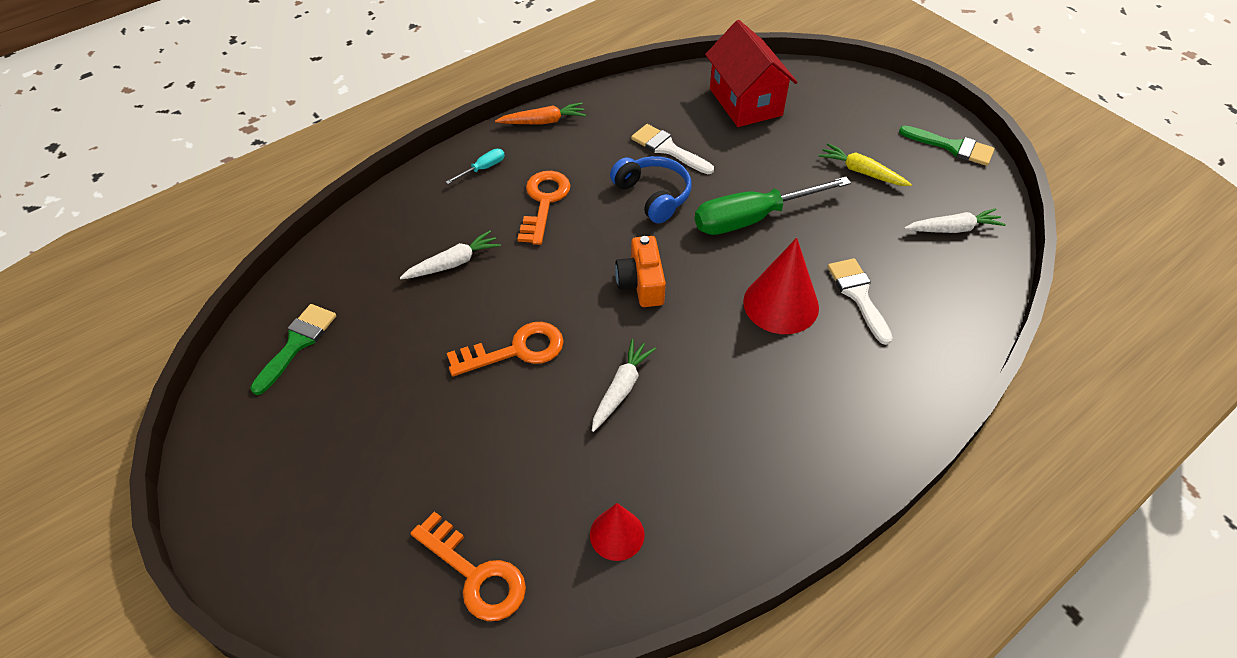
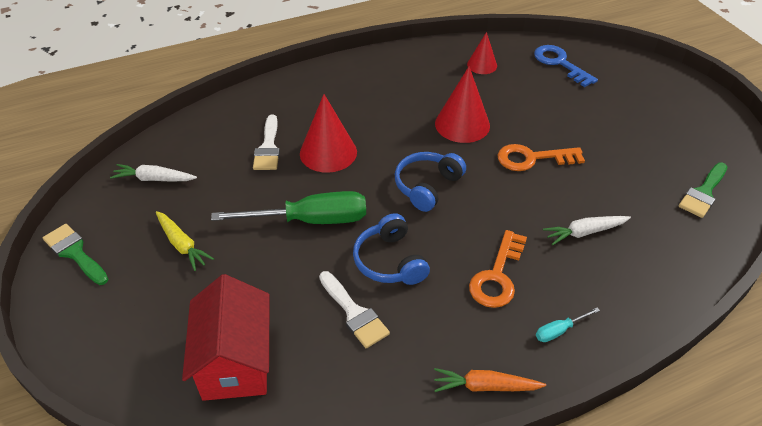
camera: 165 degrees left, 5 degrees down
(475, 574) = (560, 63): orange key -> blue key
(621, 389) = (462, 124): white carrot -> red cone
(641, 283) = (427, 186): orange camera -> blue headphones

